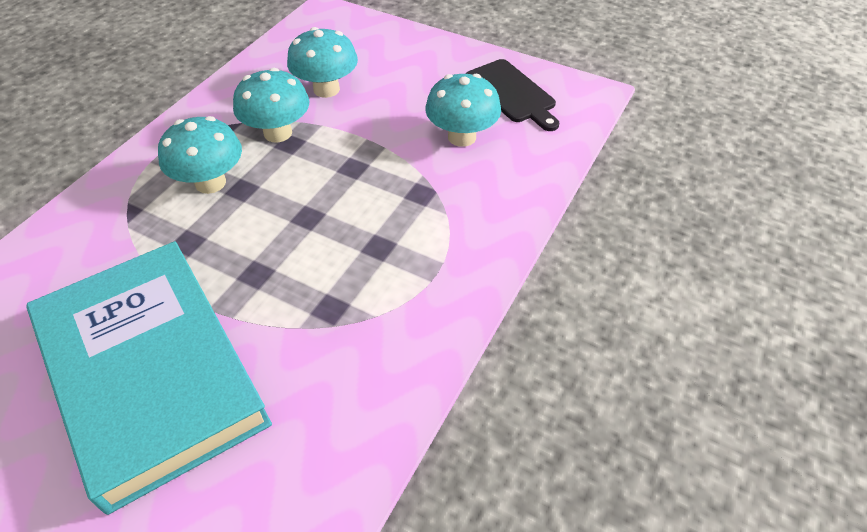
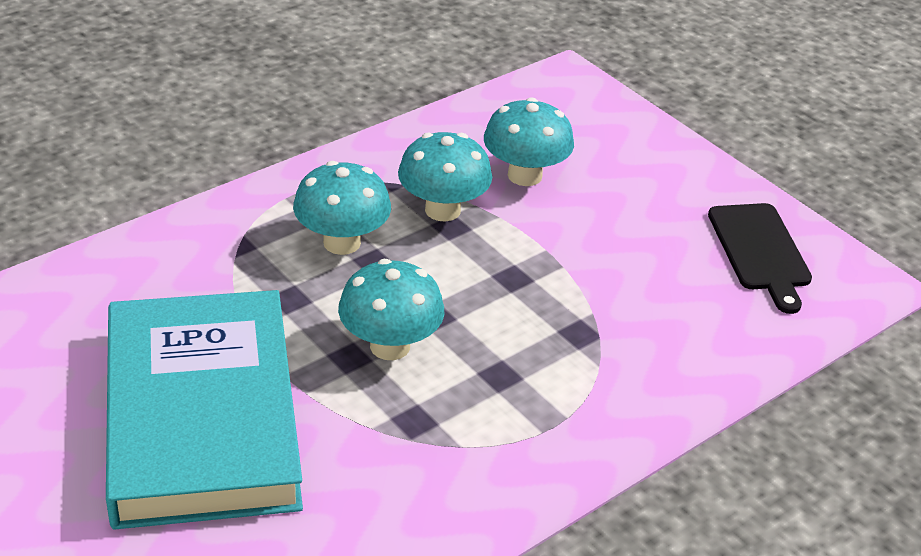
camera: 20 degrees right, 10 degrees down
(462, 137) = (665, 284): turquoise mushroom -> turquoise mushroom (390, 346)

